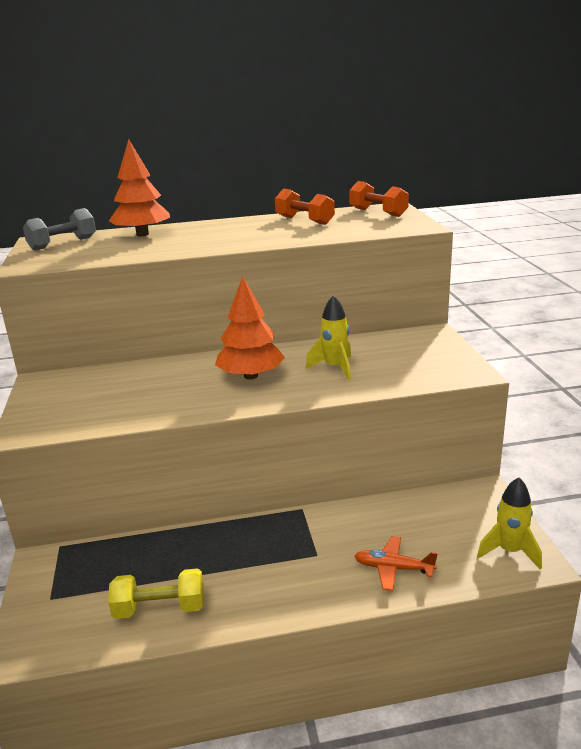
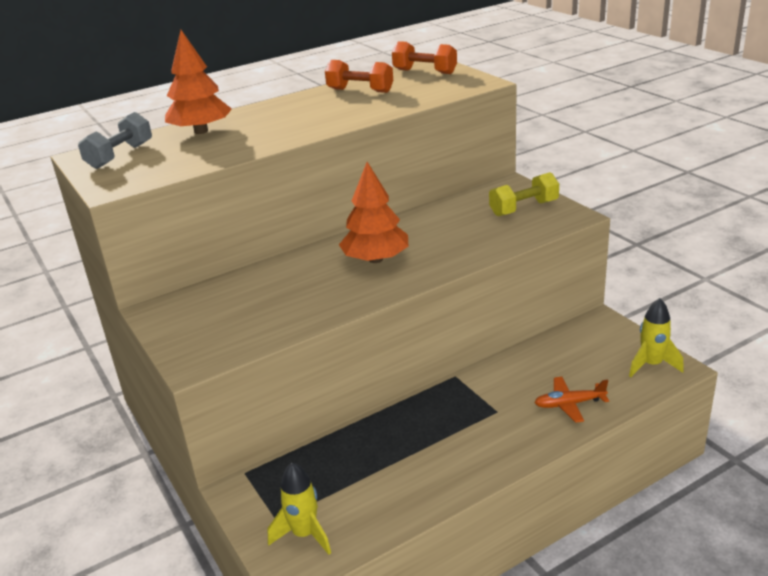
camera: 20 degrees left, 5 degrees up
(160, 608) = (391, 496): yellow dumbbell -> yellow dumbbell (523, 208)
(335, 368) = (449, 235): yellow rocket -> yellow rocket (304, 534)

